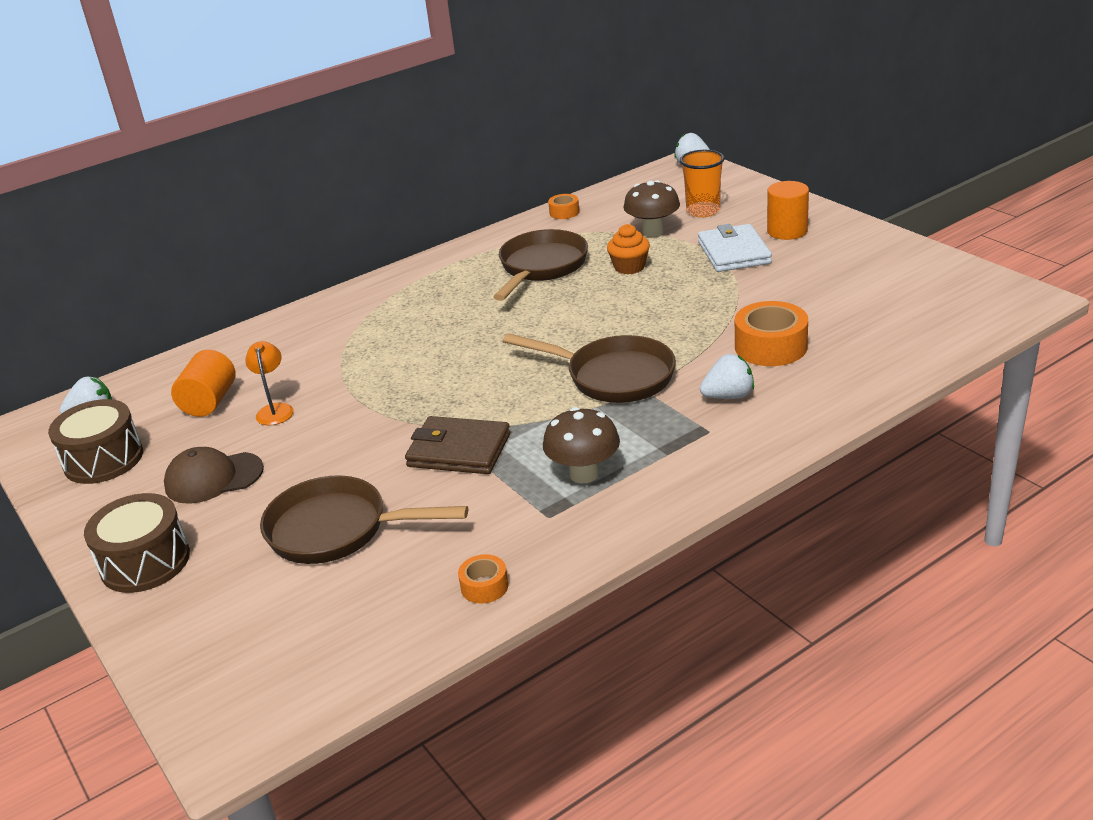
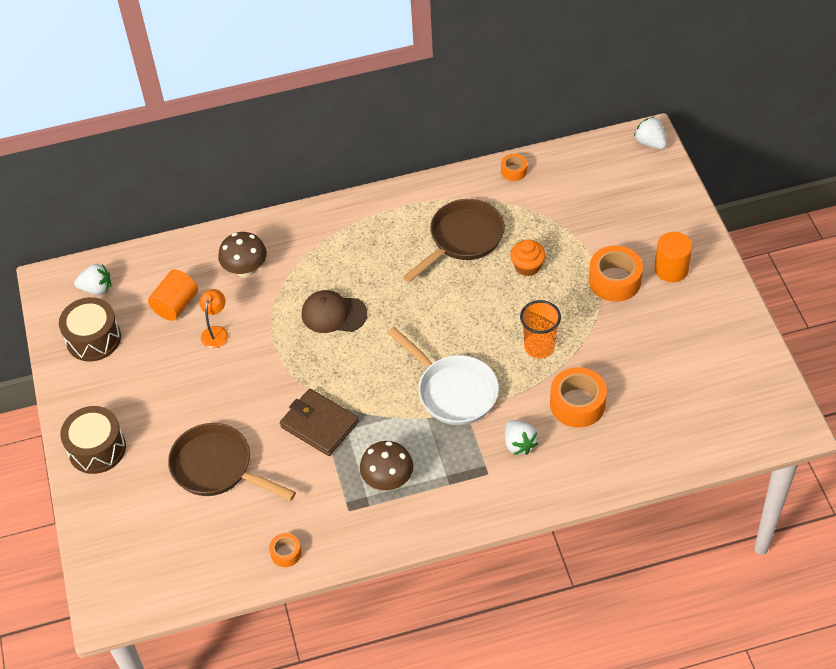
camera: 20 degrees right, 20 degrees up
(213, 478) = (157, 387): brown cap -> brown cap (333, 314)
(613, 376) = (453, 391): brown pan -> white pan
(652, 232) = (568, 227): brown mushroom -> brown mushroom (245, 270)
(703, 211) = (622, 214): orange cup -> orange cup (539, 347)
(728, 396) = (519, 444): white strawberry -> white strawberry turned 60 degrees clockwise
(733, 252) = (614, 280): white wallet -> orange tape

